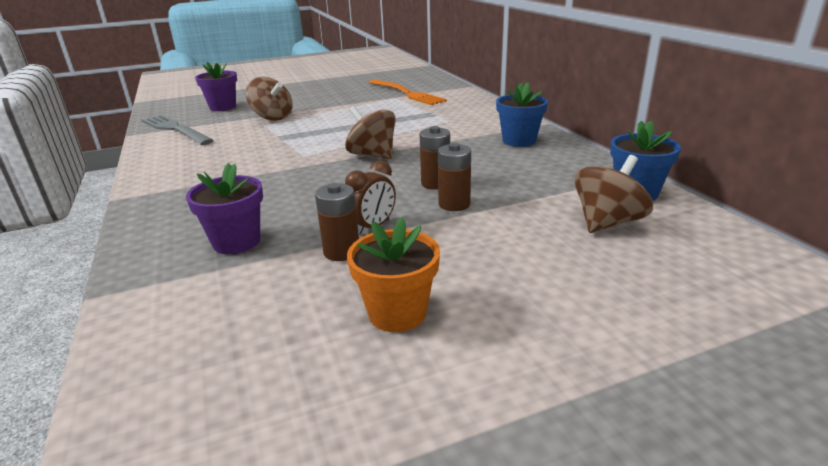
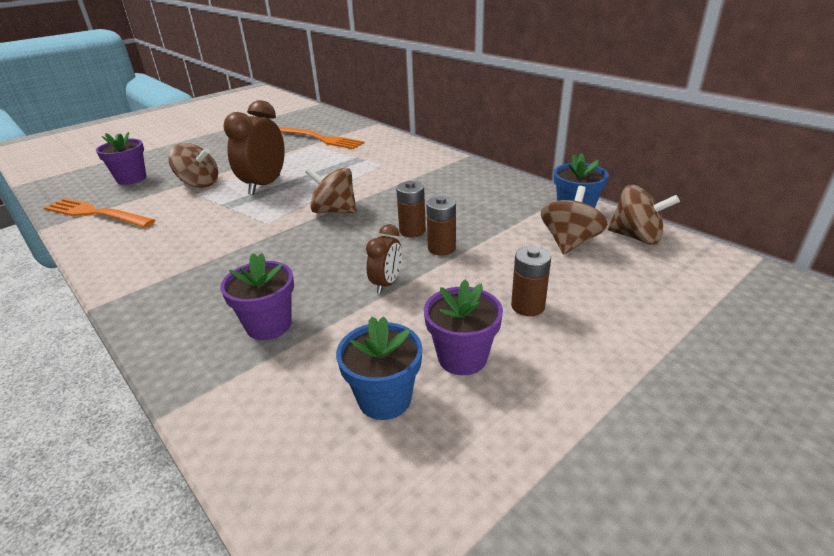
camera: 20 degrees left, 5 degrees up
(175, 129) = (95, 213): grey fork -> orange fork
(326, 125) = (264, 185): none -> brown clock
(341, 252) = (376, 313): brown battery -> brown battery (527, 306)
(397, 313) = (462, 357): orange flower pot -> purple flower pot
(519, 141) = (455, 176): blue flower pot -> blue flower pot (384, 399)
(700, 231) = (636, 237): none -> brown spinning top

